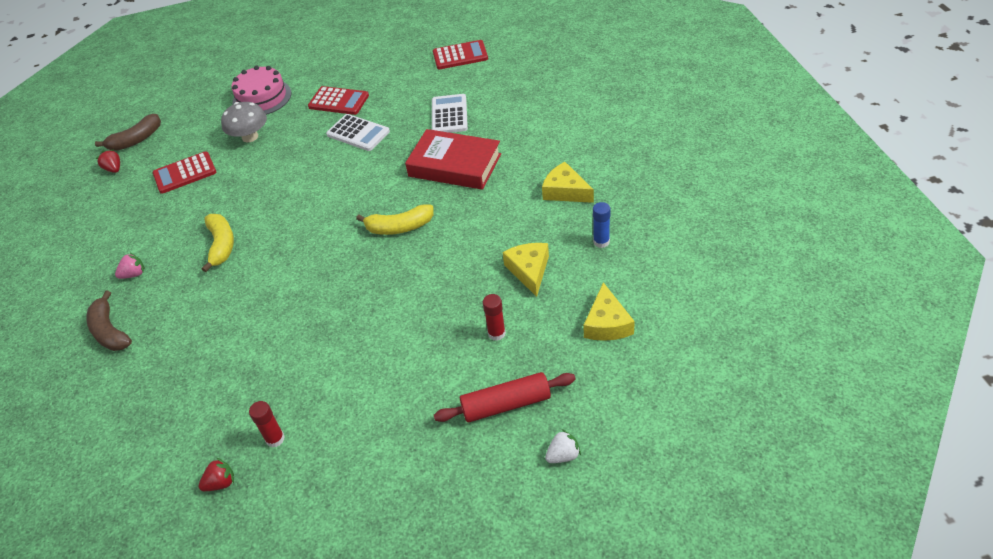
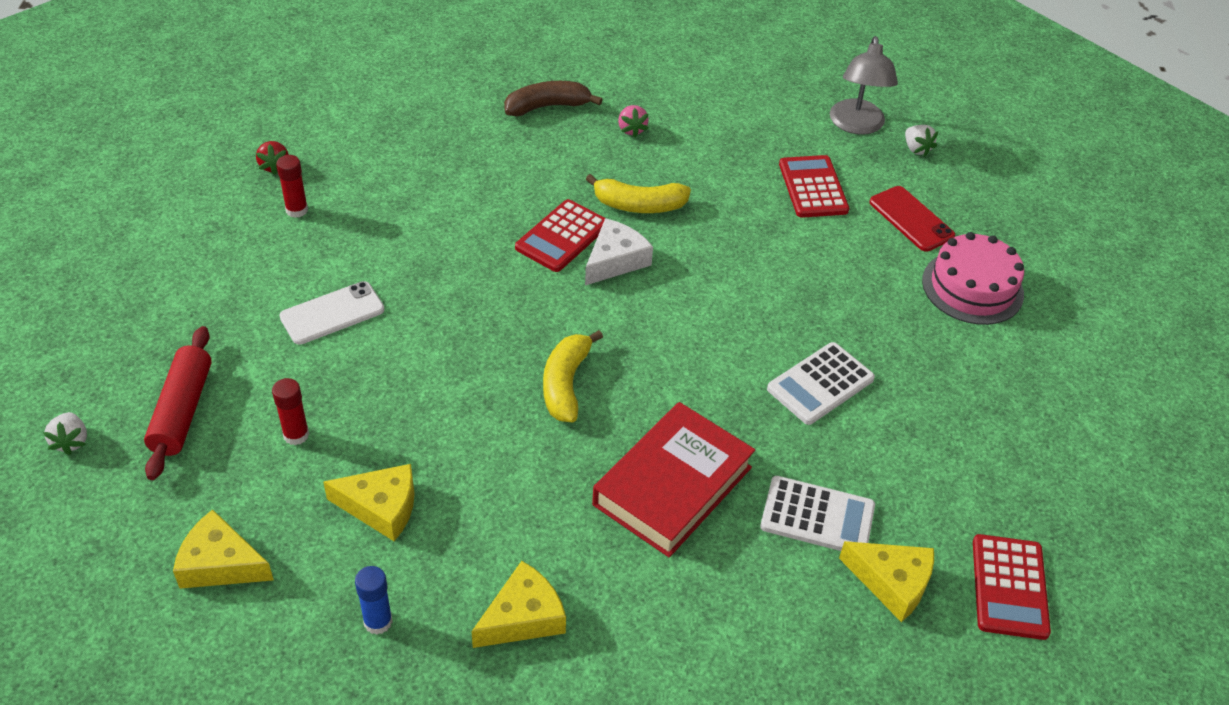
camera: 100 degrees right, 0 degrees up
(114, 169) = (856, 125): red strawberry -> grey lamp
(136, 140) = (916, 149): brown banana -> white strawberry
(207, 129) = (911, 219): none -> red phone
(250, 137) = (870, 260): grey mushroom -> none
(281, 240) = (615, 260): none -> white cheese
(338, 101) = (923, 377): red calculator -> red calculator (562, 236)
(382, 364) = (332, 313): none -> white phone
(476, 86) = (892, 582): none -> yellow cheese

